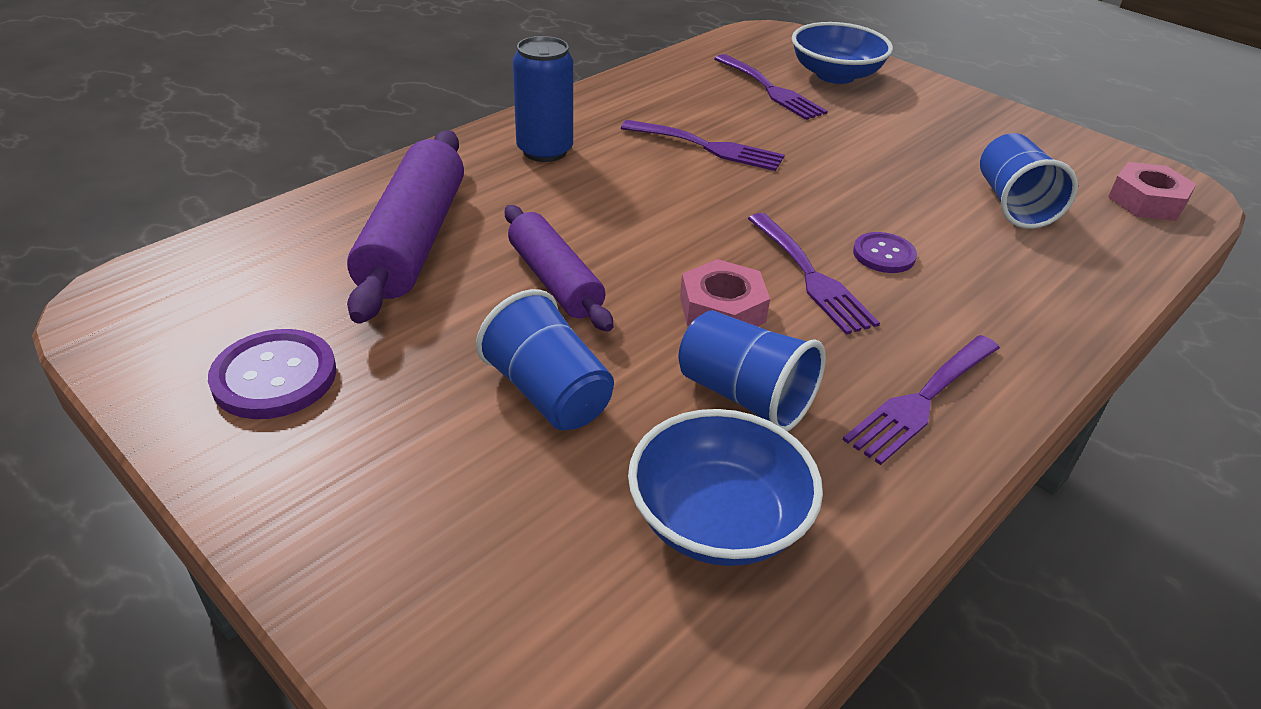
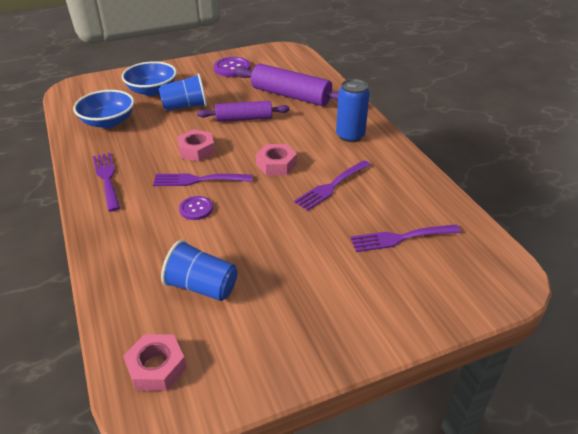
camera: 115 degrees right, 0 degrees up
(692, 205) = (276, 164): none -> pink nut
(744, 396) = (148, 141): blue cup -> none
(835, 75) = (418, 283): blue bowl -> blue bowl (152, 90)

